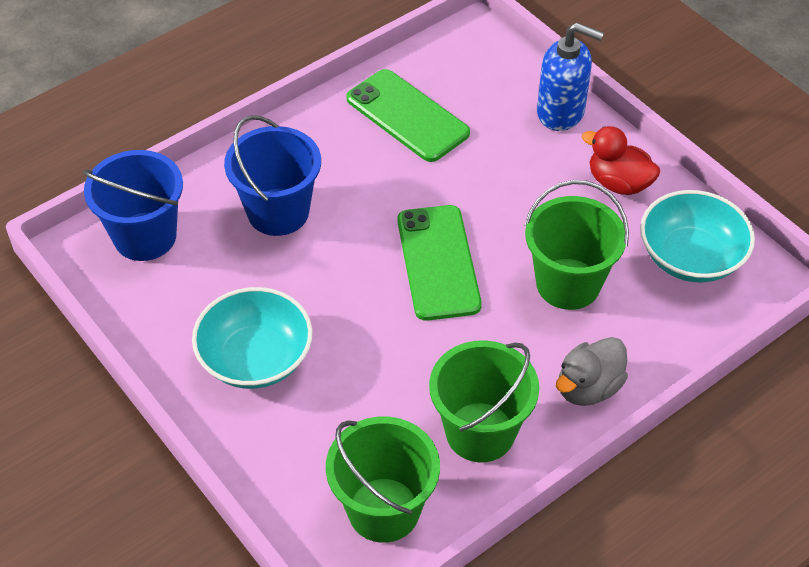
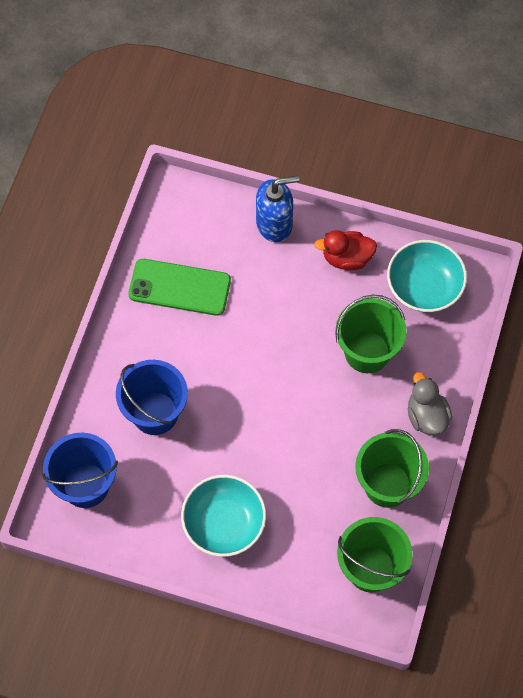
camera: 35 degrees left, 15 degrees up
(438, 262) = (281, 386): green phone -> none
(588, 388) = (426, 416): grey duck -> grey duck turned 150 degrees clockwise

